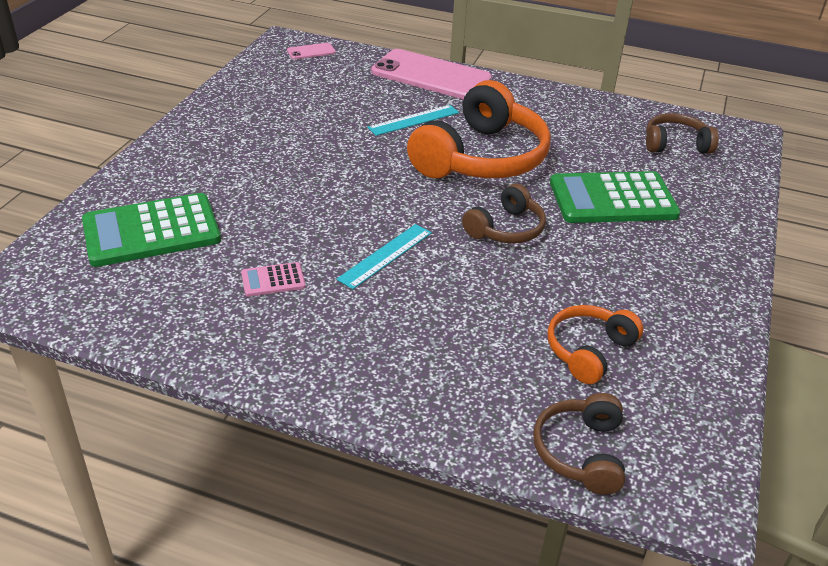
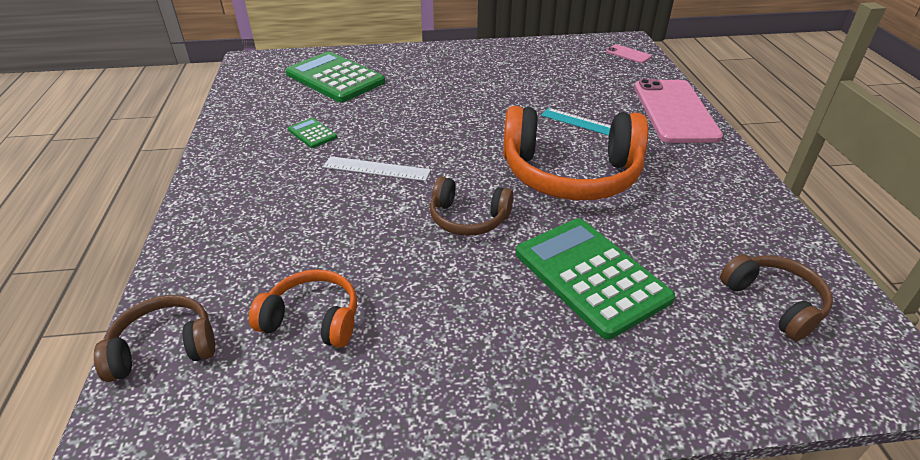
camera: 65 degrees right, 0 degrees up
(273, 280) = (312, 133): pink calculator -> green calculator
(385, 255) = (376, 168): turquoise ruler -> white ruler

